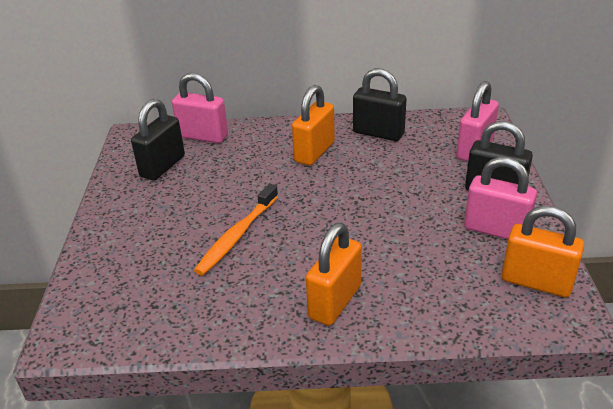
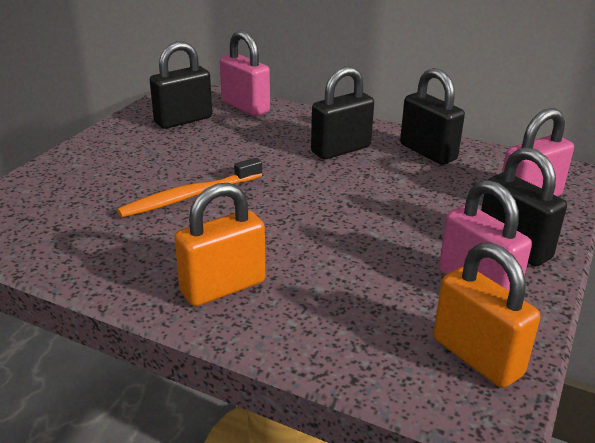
camera: 25 degrees right, 5 degrees down
(314, 152) = (341, 150): orange padlock -> black padlock

